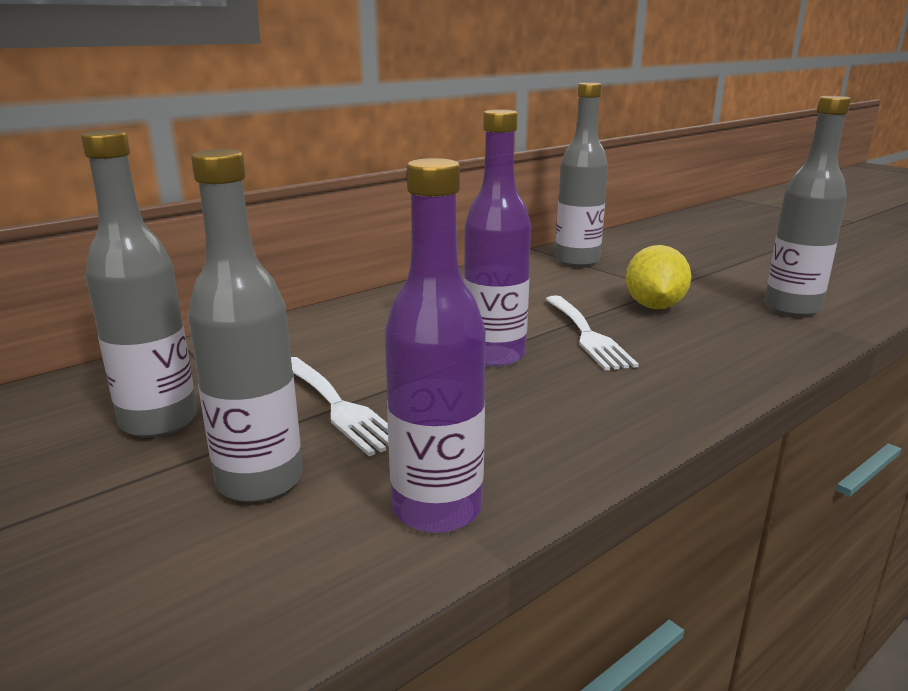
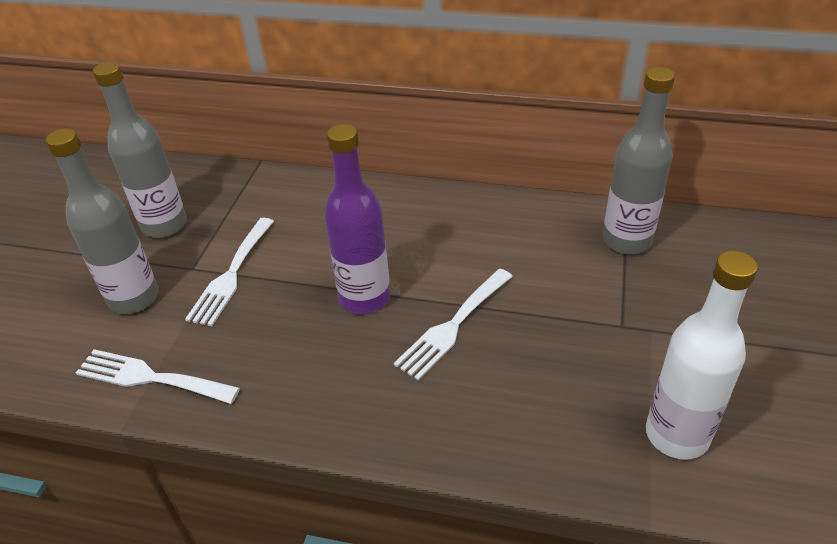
camera: 55 degrees right, 20 degrees up
(437, 509) = (150, 378): purple bottle -> white fork
(654, 306) = (564, 338): yellow lemon -> none
(791, 308) = (677, 435): grey bottle -> white bottle

